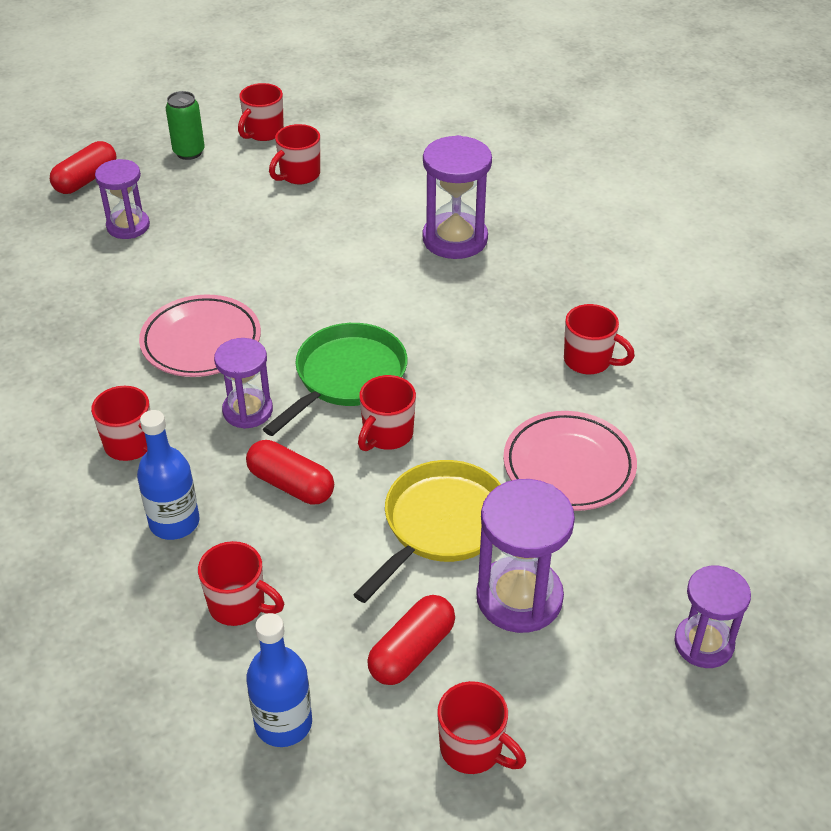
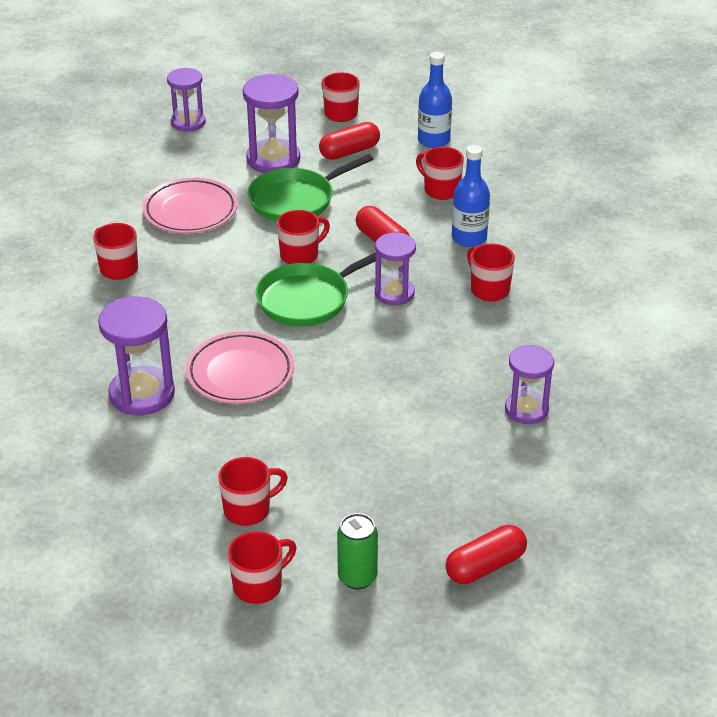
camera: 160 degrees left, 5 degrees down
(128, 226) = (450, 489): purple hourglass -> purple hourglass (526, 409)
(201, 342) = (413, 353): pink plate -> pink plate (240, 373)
(441, 525) = (296, 200): yellow pan -> green pan

